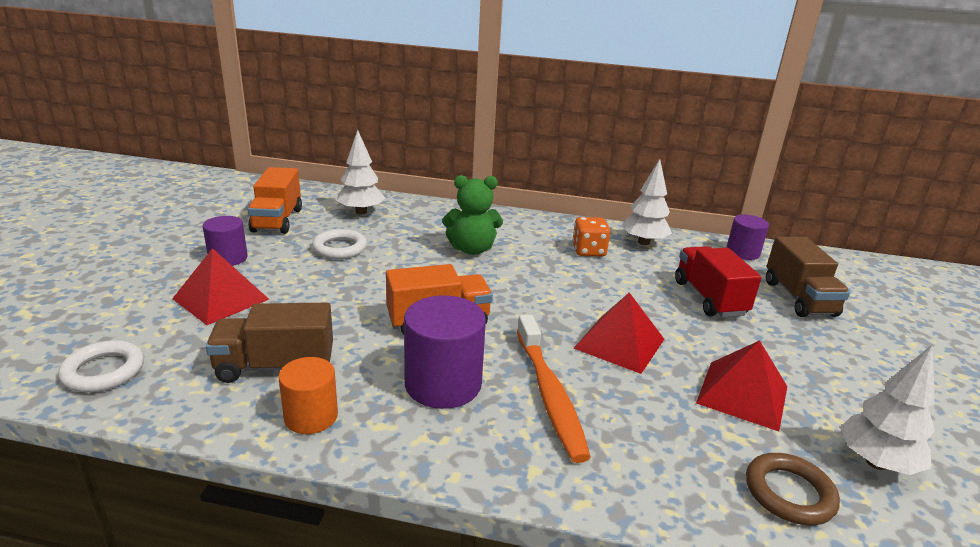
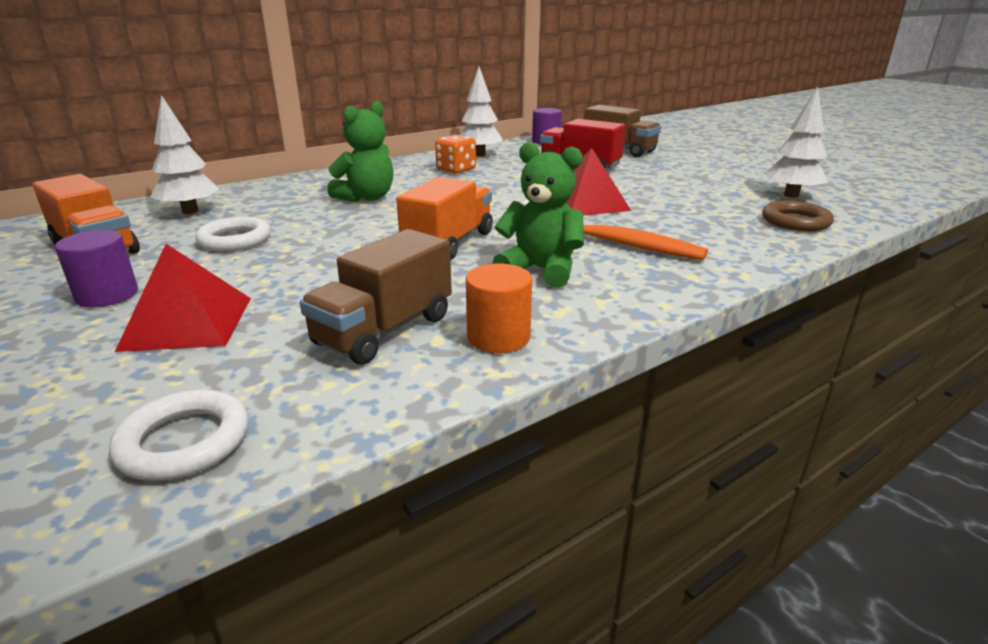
camera: 45 degrees left, 0 degrees up
(443, 384) = (541, 270): purple cylinder -> green teddy bear
(742, 394) = (692, 196): red pyramid -> none

